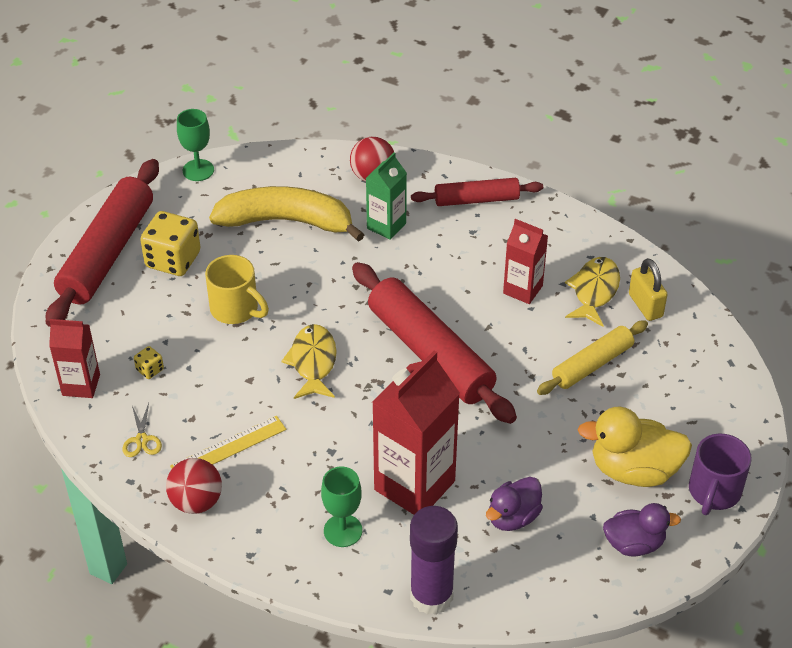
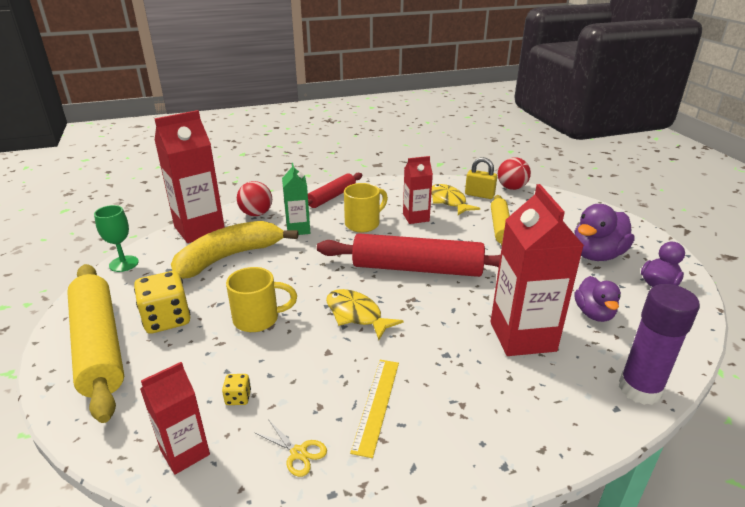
camera: 45 degrees left, 15 degrees down
(108, 253) = (99, 345): red rolling pin -> yellow rolling pin
(196, 502) = (409, 463): red ball -> red ball (511, 188)
(299, 165) = (199, 229): none -> red carton
(343, 530) = (531, 395): green goblet -> none
(457, 261) = (363, 224): none -> yellow mug
(633, 470) = (596, 255): yellow duck -> purple duck
(714, 492) = (639, 242): purple mug -> none

